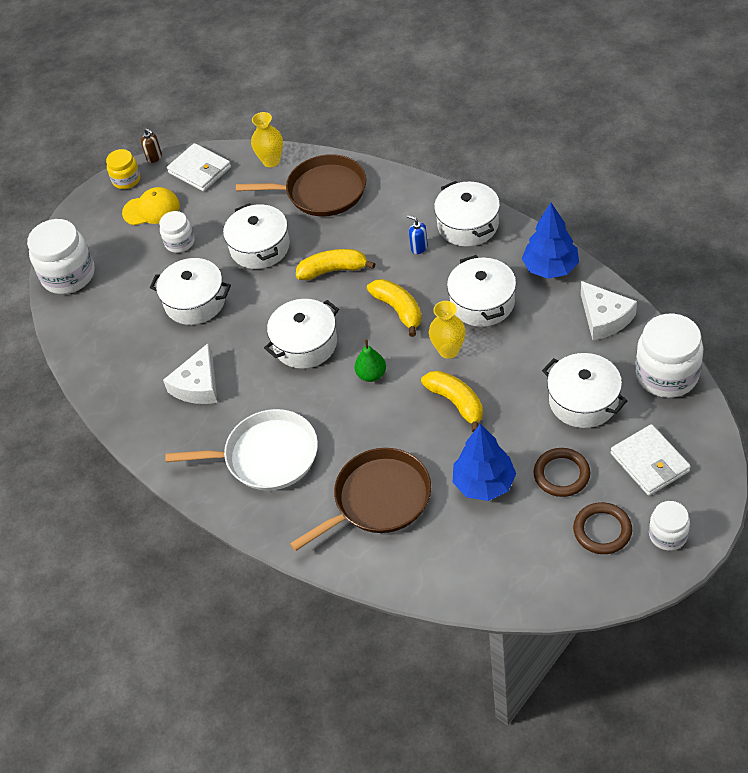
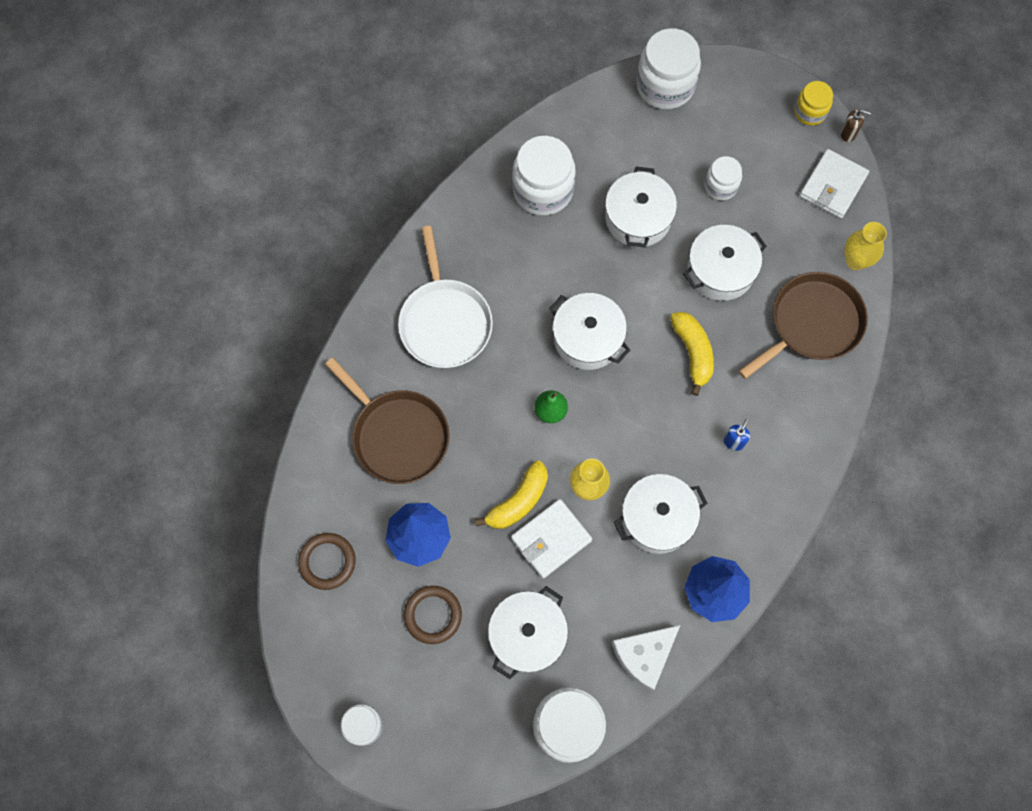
camera: 75 degrees right, 20 degrees up
(147, 371) = (543, 190): none -> white jar
(151, 209) = (767, 147): yellow cap -> none
(154, 157) = (848, 133): brown soap dispenser -> brown soap dispenser turned 105 degrees counterclockwise
(198, 385) = (528, 241): white cheese -> none
(321, 191) = (812, 324): brown pan -> brown pan turned 120 degrees counterclockwise
(398, 310) = (640, 429): yellow banana -> none
(468, 225) = (774, 493): white pot -> none
(602, 530) = (367, 658): brown ring -> brown ring (327, 562)
(649, 462) = (451, 707): white wallet -> white wallet (551, 539)

